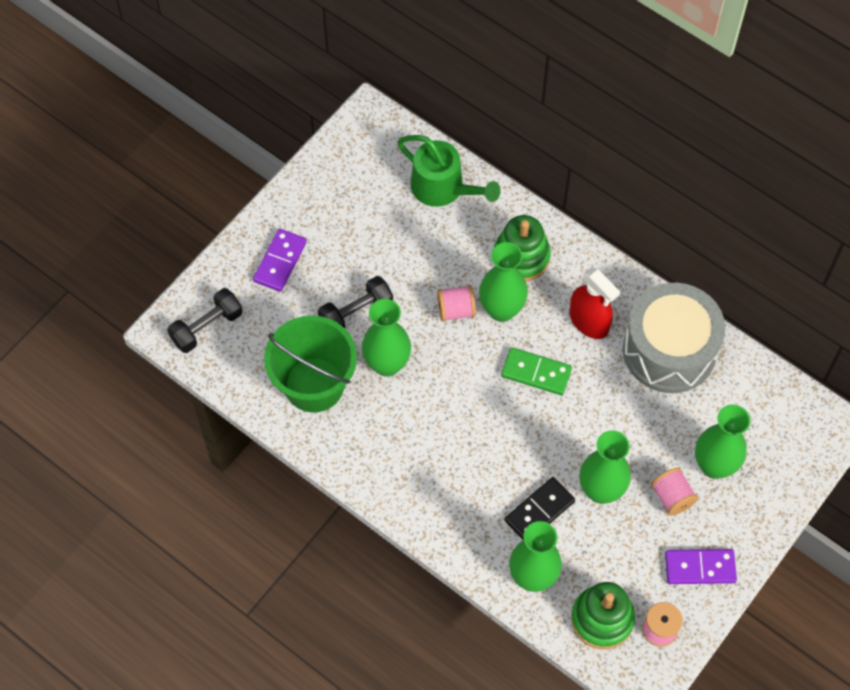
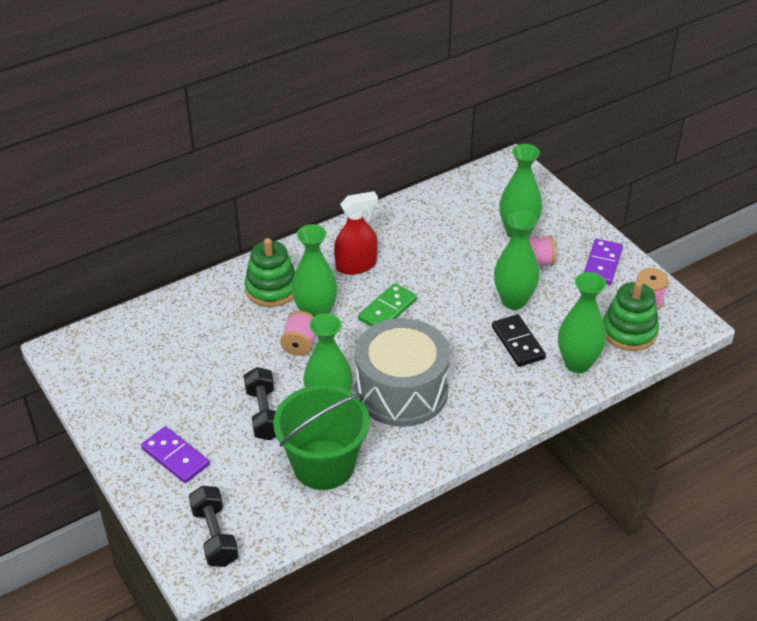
camera: 70 degrees left, 20 degrees down
(443, 188) = (172, 319): green watering can -> none
(669, 350) = (406, 228): grey drum -> grey drum (402, 391)

